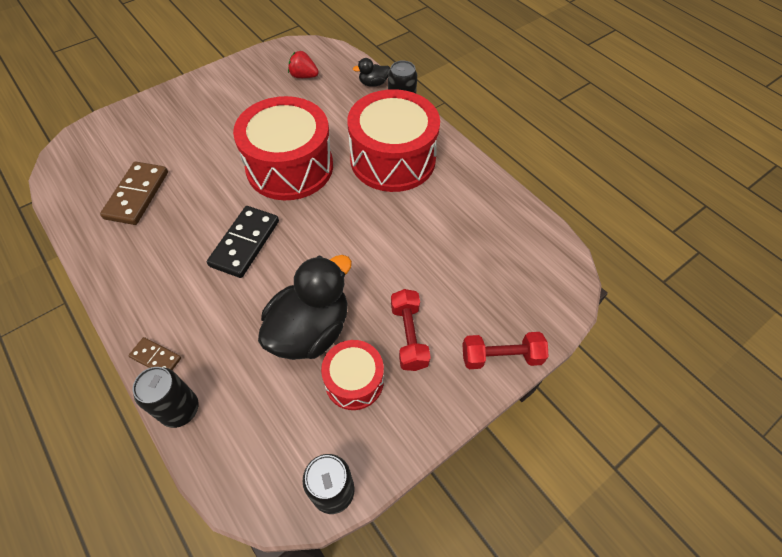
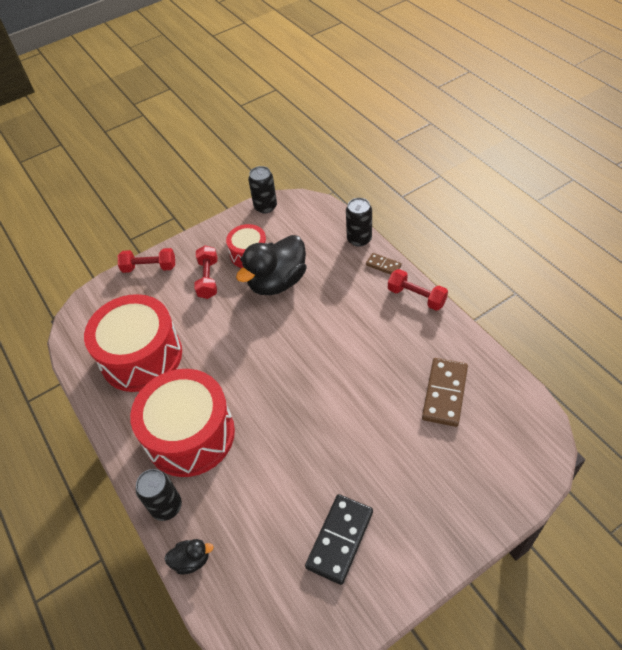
camera: 170 degrees left, 5 degrees down
(126, 306) = (416, 297): none -> red dumbbell
(245, 243) = (333, 345): black domino -> black domino (340, 539)
(289, 167) = (297, 426): red drum -> red drum (141, 356)
(303, 76) = (283, 578): red strawberry -> none

